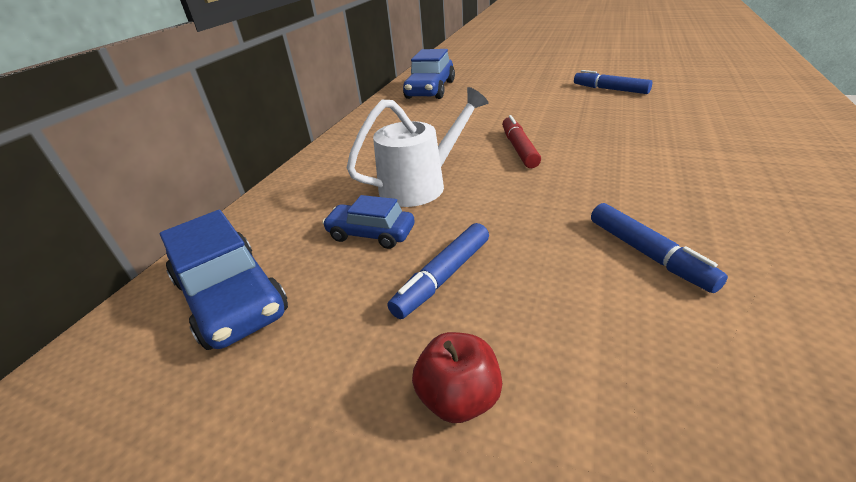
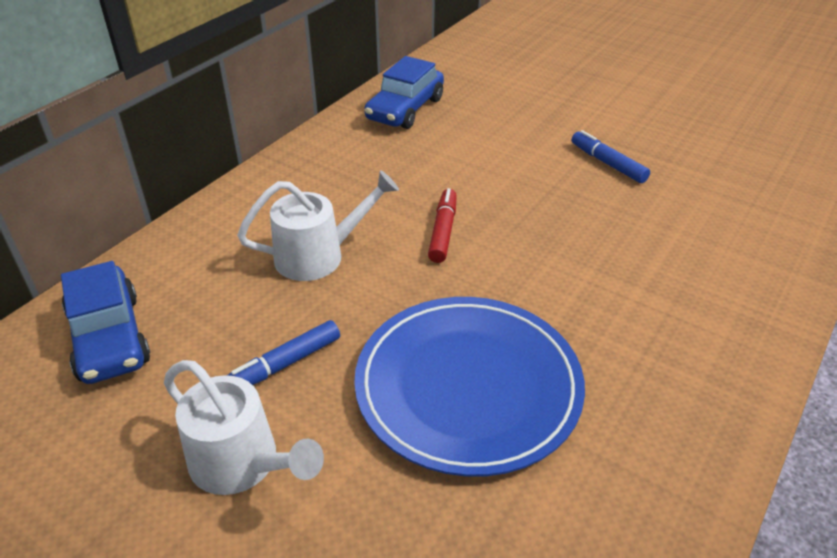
camera: 10 degrees right, 5 degrees up
(371, 234) = (246, 303): blue car -> none
(459, 397) = (243, 464): red apple -> white watering can
(647, 253) = (468, 386): blue marker -> blue plate

